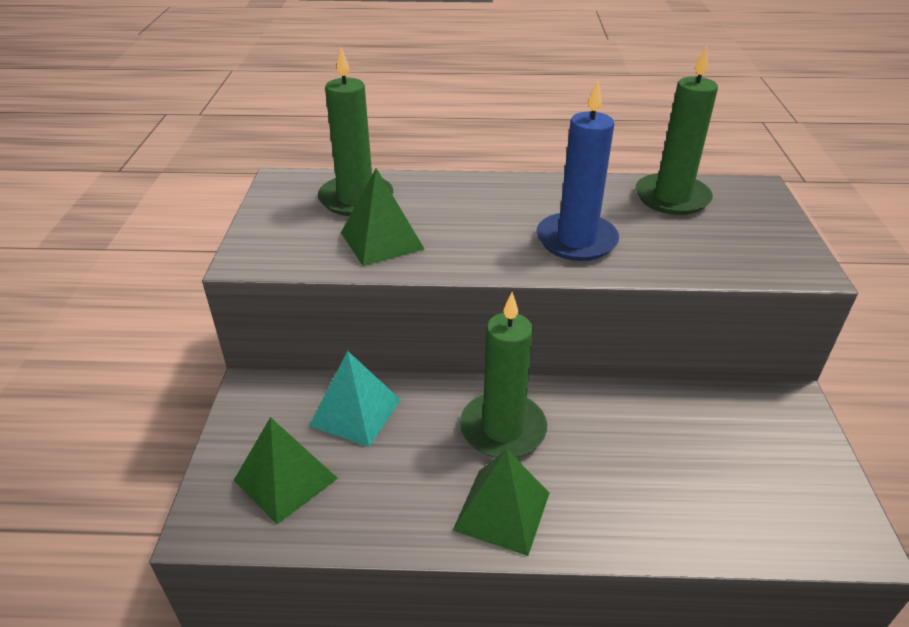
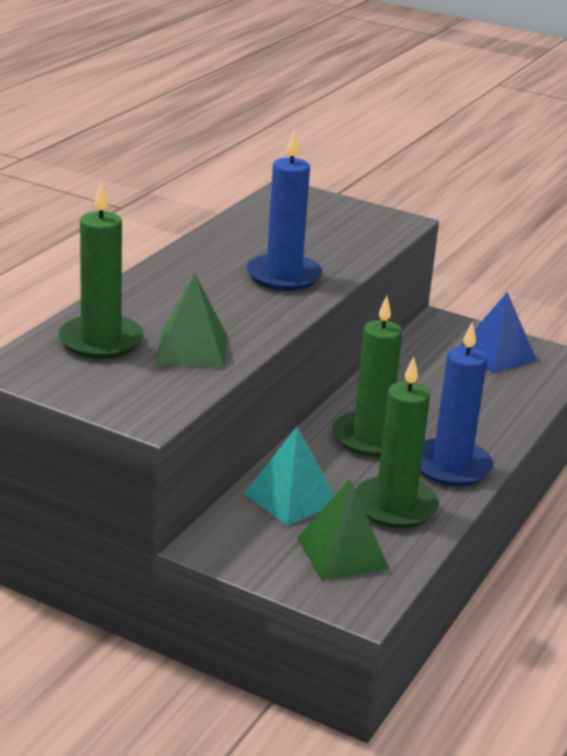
camera: 65 degrees left, 10 degrees down
(502, 511) = (451, 466): green pyramid -> blue candle
(672, 198) = (265, 222): green candle -> green candle (395, 506)
(783, 472) = (497, 354): none -> blue pyramid

